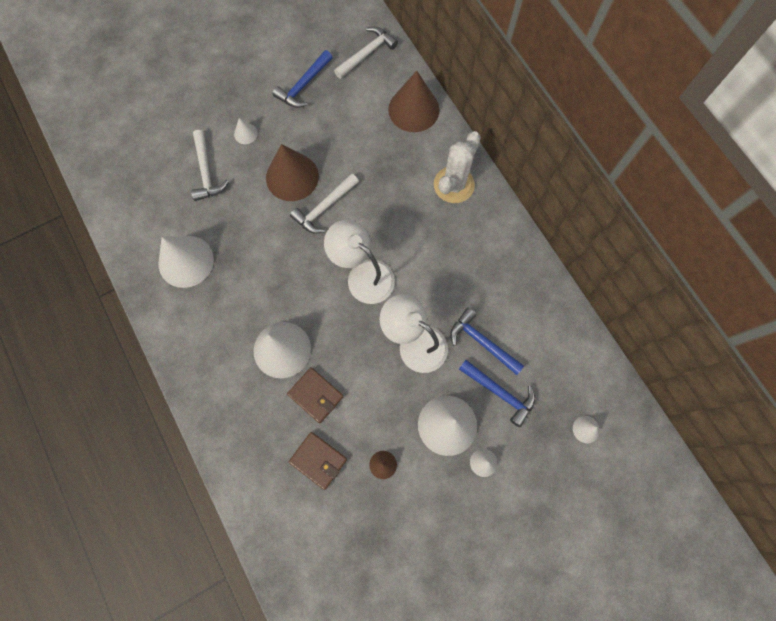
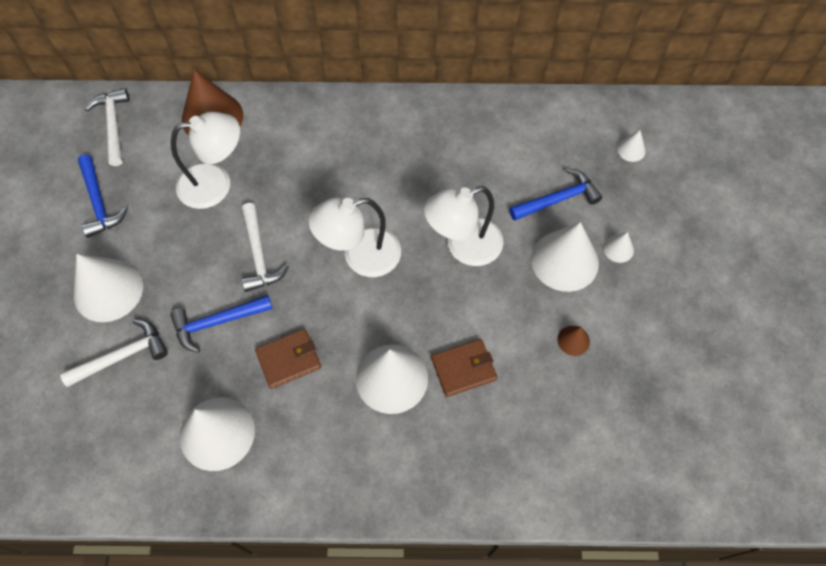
camera: 60 degrees left, 10 degrees down
(206, 172) = (123, 356): white hammer -> white hammer turned 45 degrees counterclockwise
(245, 133) = (108, 290): white cone -> white cone, size x2.20
(292, 177) = (198, 268): brown cone -> none
(318, 460) = (535, 402): brown wallet -> brown wallet (289, 360)
(362, 146) = (216, 183): none -> white lamp
(453, 185) = (321, 126): white cactus -> none
(481, 342) = (499, 188): blue hammer -> blue hammer (217, 322)

